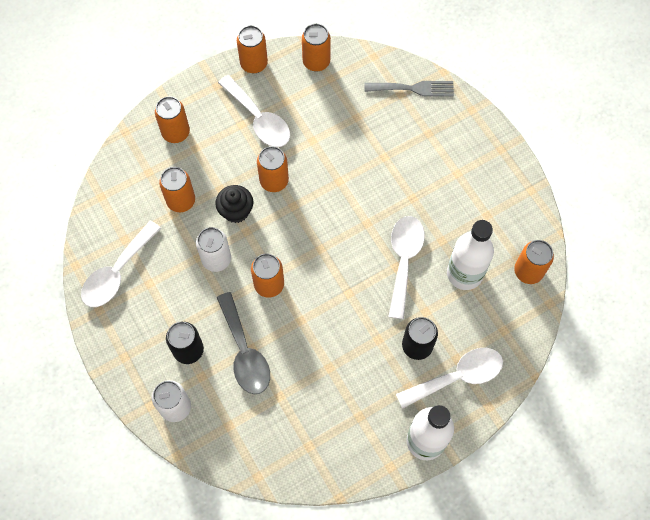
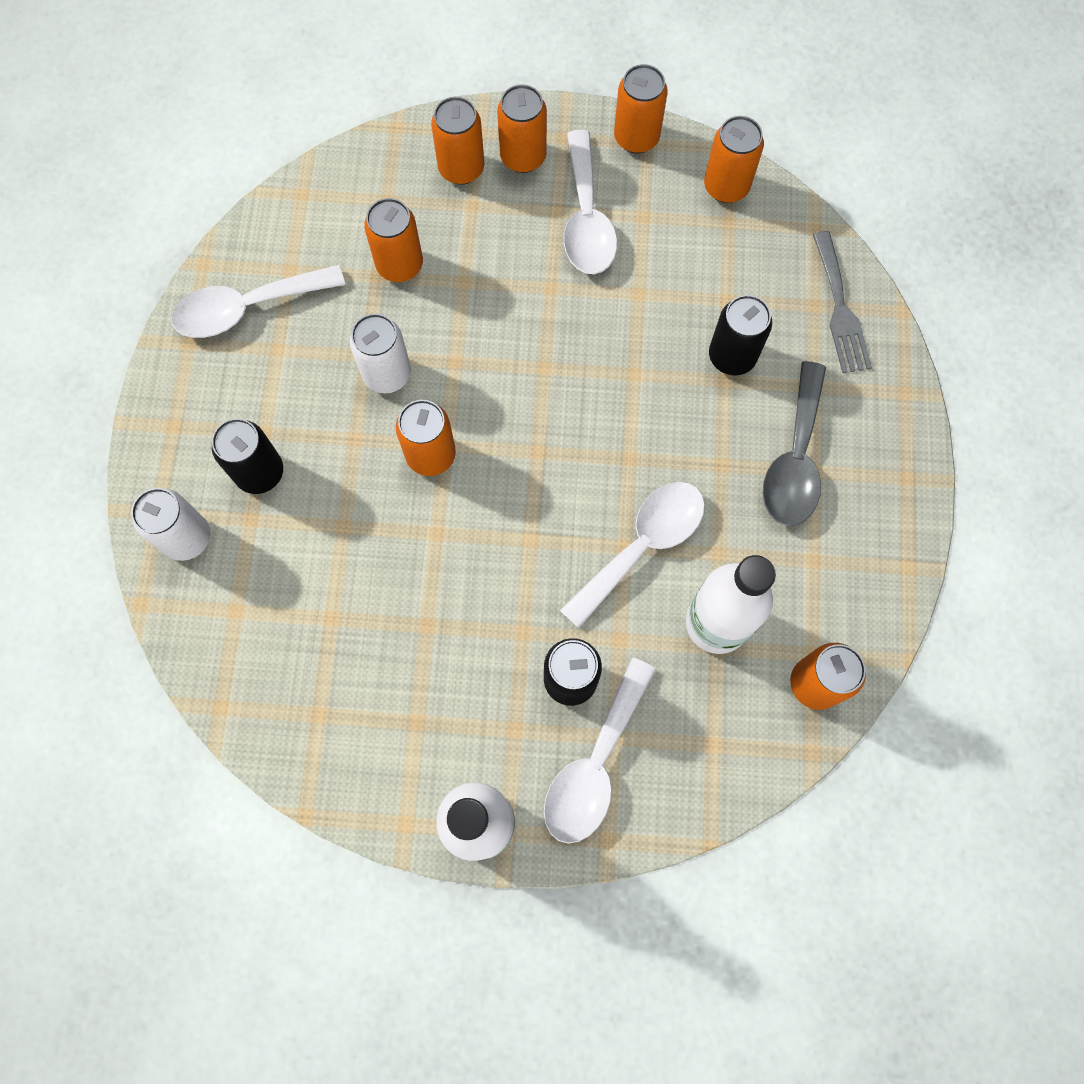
camera: 35 degrees right, 5 degrees up
(236, 211) = (461, 325): black cupcake -> none
(245, 352) = (330, 526): grey spoon -> grey spoon (795, 459)
(274, 181) = (543, 316): orange can -> orange can (523, 157)
(379, 143) = (732, 356): none -> black can
(413, 88) = (840, 309): grey fork -> grey fork turned 45 degrees clockwise
(457, 377) = (595, 764): white spoon -> white spoon turned 105 degrees clockwise

